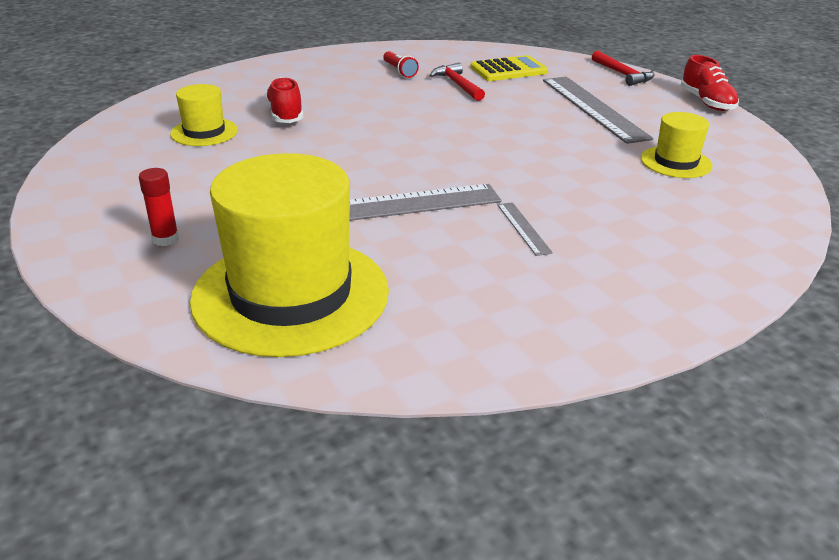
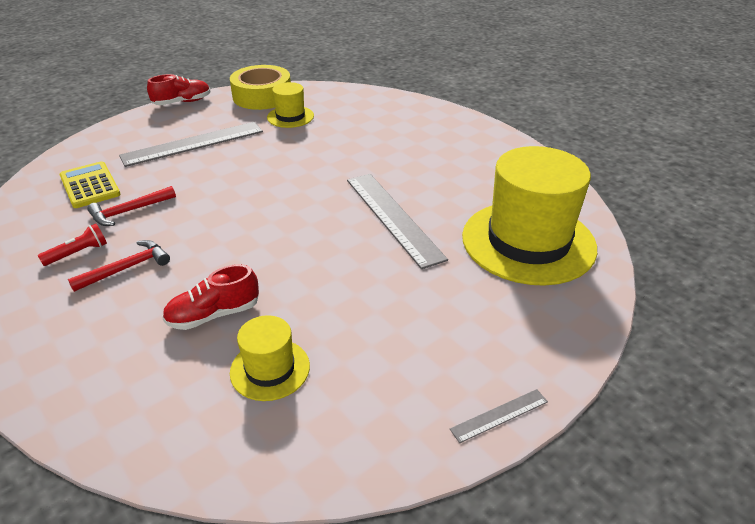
camera: 100 degrees left, 5 degrees up
(165, 239) = (497, 323): red glue stick -> none
(523, 228) = (402, 165): grey ruler -> grey ruler (499, 415)
(622, 74) = (113, 131): red hammer -> red hammer (126, 268)
(741, 147) = (262, 96): none -> yellow tape

